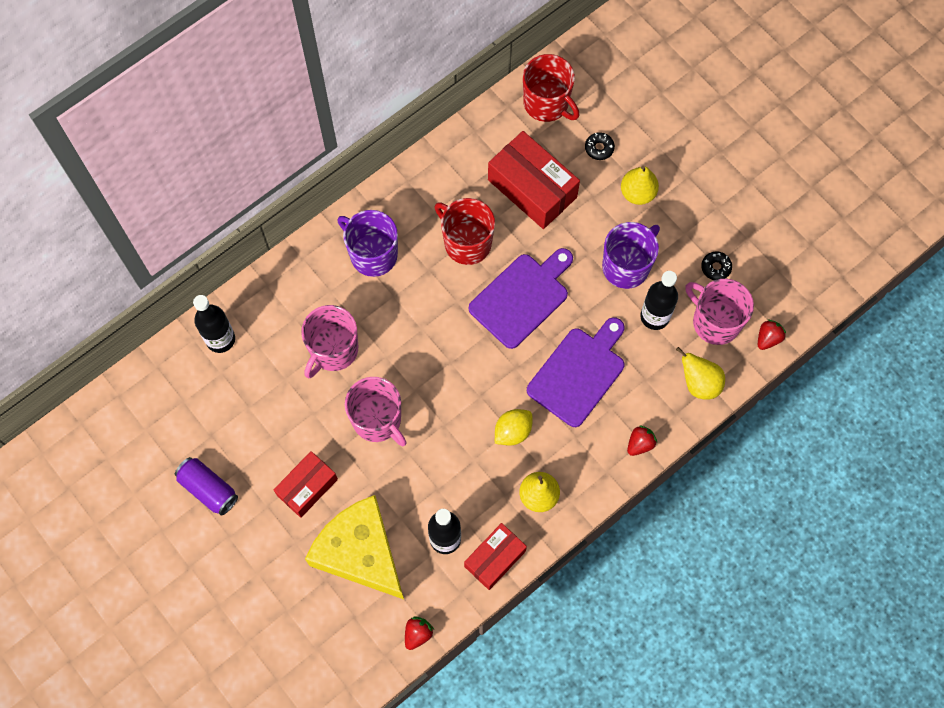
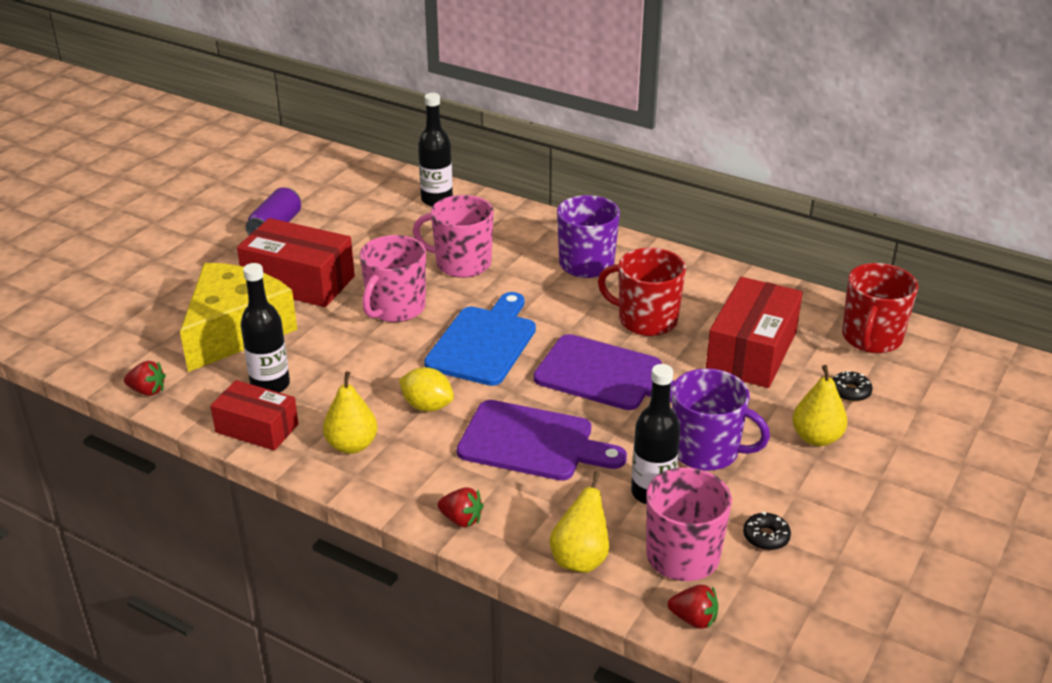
camera: 70 degrees right, 35 degrees down
(307, 487) = (299, 282): red box -> red box, size x1.57
(450, 368) = (484, 342): none -> blue cutting board
(466, 242) = (646, 320): red mug -> red mug turned 90 degrees counterclockwise

